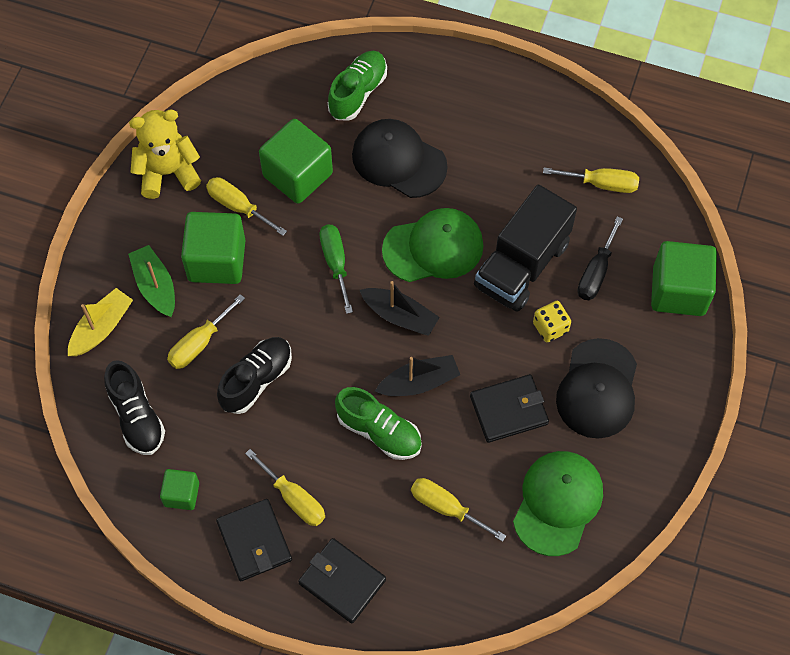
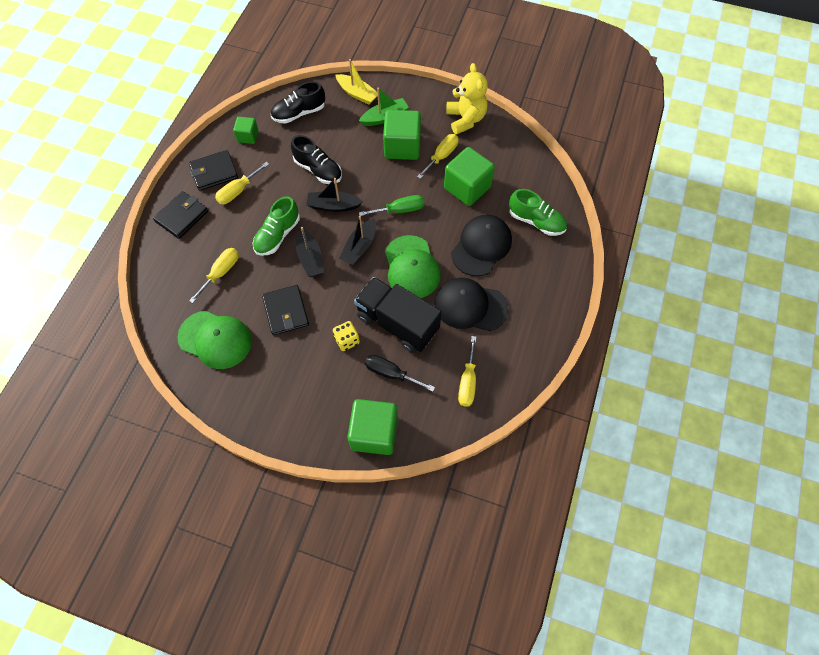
camera: 90 degrees right, 0 degrees up
(199, 343) = (345, 140): yellow screwdriver -> none
(326, 355) = (333, 206): none -> black boat
(597, 389) = (297, 369): black cap -> black cap (470, 306)

